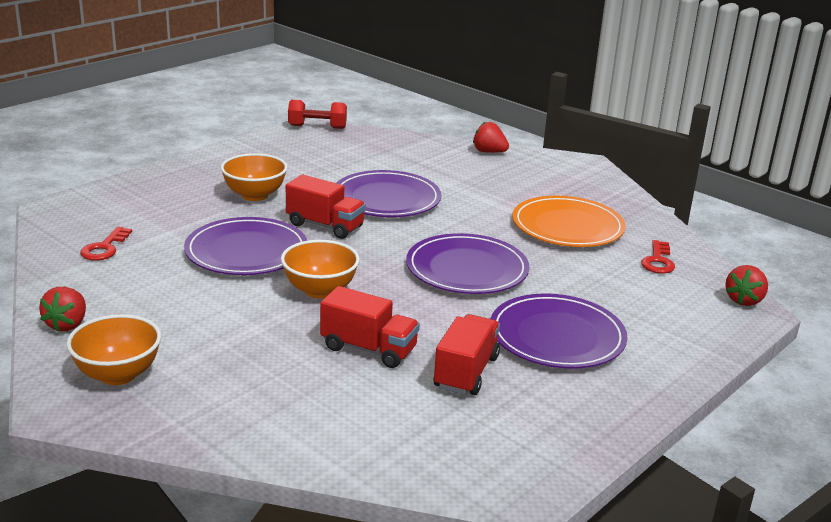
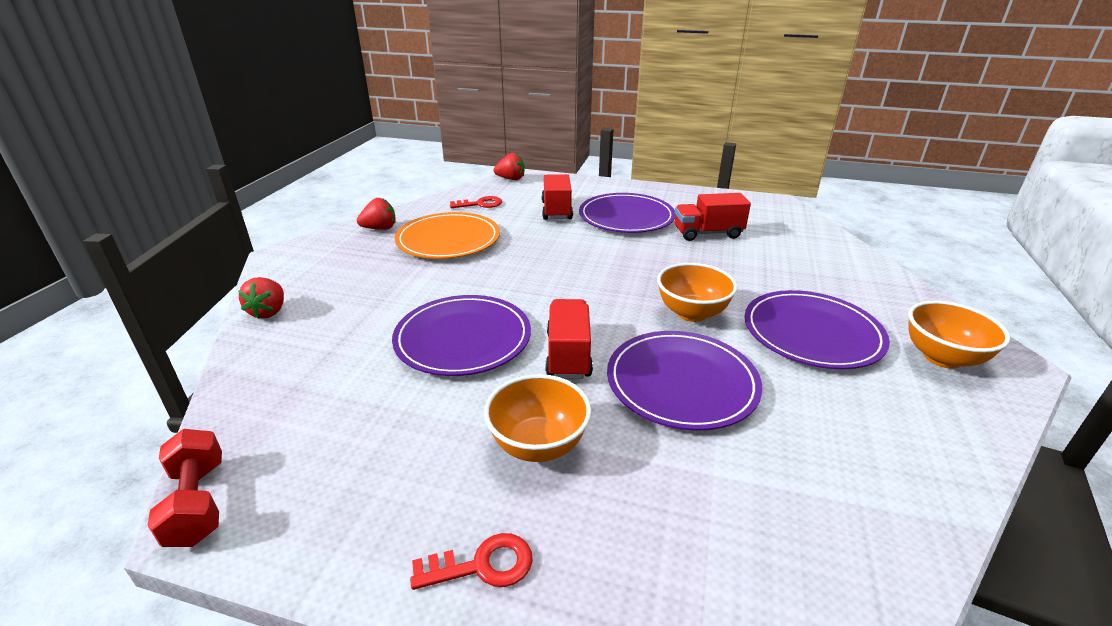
camera: 115 degrees left, 5 degrees up
(67, 324) = (958, 431): red strawberry -> red strawberry (380, 228)
(104, 248) = (823, 508): red key -> red key (482, 565)
(368, 349) = (735, 268): red truck -> red truck (556, 210)
(467, 269) = (572, 262): purple plate -> purple plate (812, 333)

